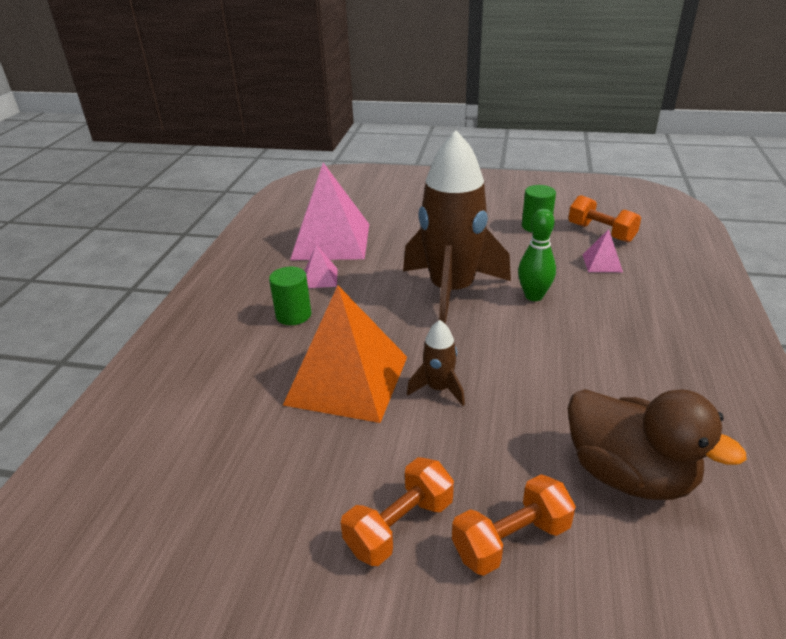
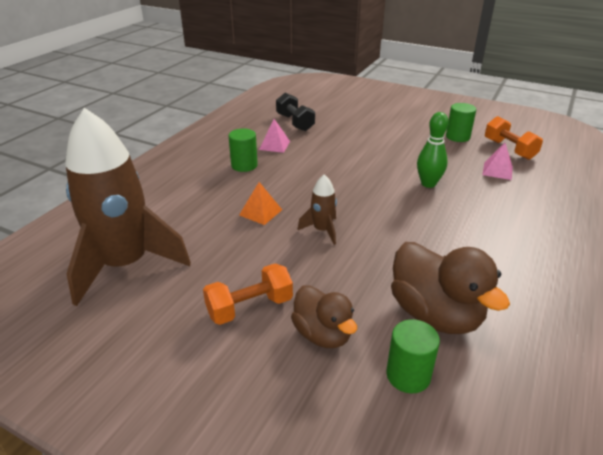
camera: 15 degrees right, 0 degrees up
(331, 241) = (295, 122): pink pyramid -> black dumbbell
(347, 380) = (260, 212): orange pyramid -> orange pyramid, size x0.43
(451, 291) = (366, 170): brown rocket -> brown rocket (126, 265)
(511, 540) = (322, 334): orange dumbbell -> brown duck
(640, 569) = (408, 375): none -> green cylinder

